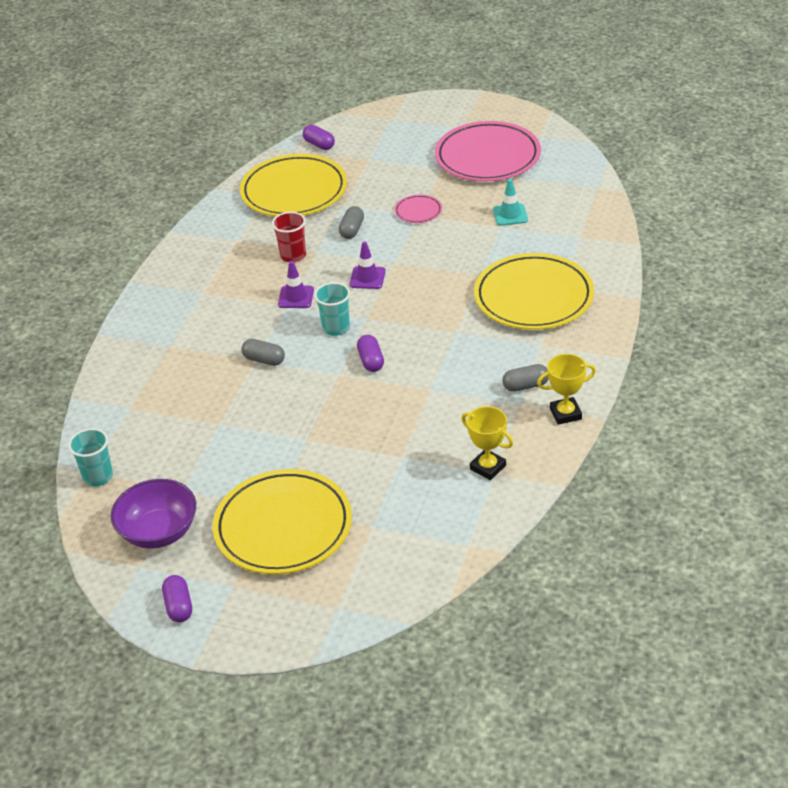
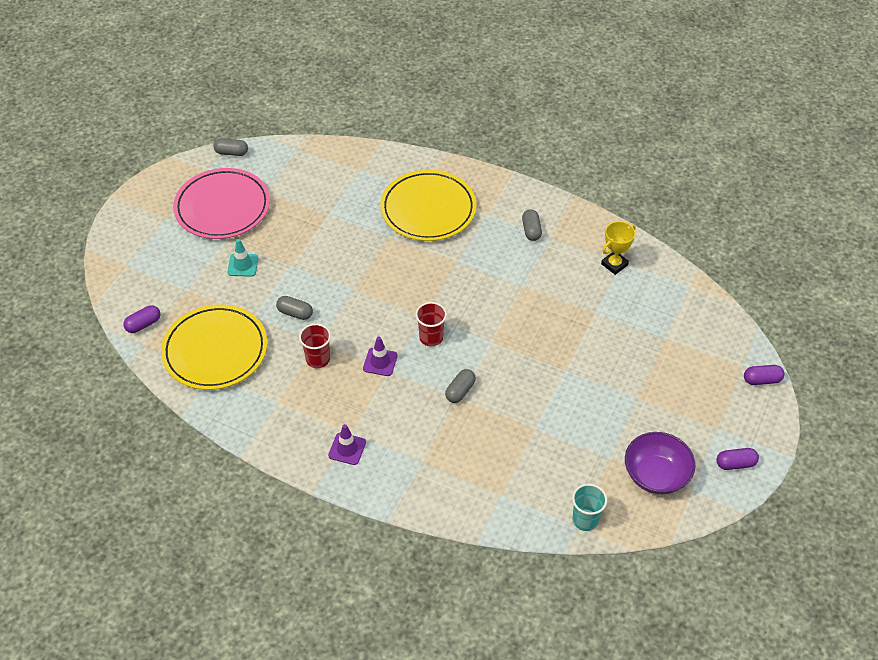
camera: 85 degrees left, 10 degrees up
(283, 527) = (660, 392): yellow plate -> none
(336, 328) = (431, 337): turquoise cup -> red cup
(367, 278) = (369, 309): purple traffic cone -> purple traffic cone (347, 449)
(371, 361) = (480, 319): purple capsule -> purple capsule (762, 380)
(418, 211) = (285, 264): pink plate -> none
(510, 215) = (314, 206): turquoise traffic cone -> turquoise traffic cone (243, 265)
(565, 414) = (566, 214): yellow trophy -> none
(572, 146) = (231, 153): none -> grey capsule

